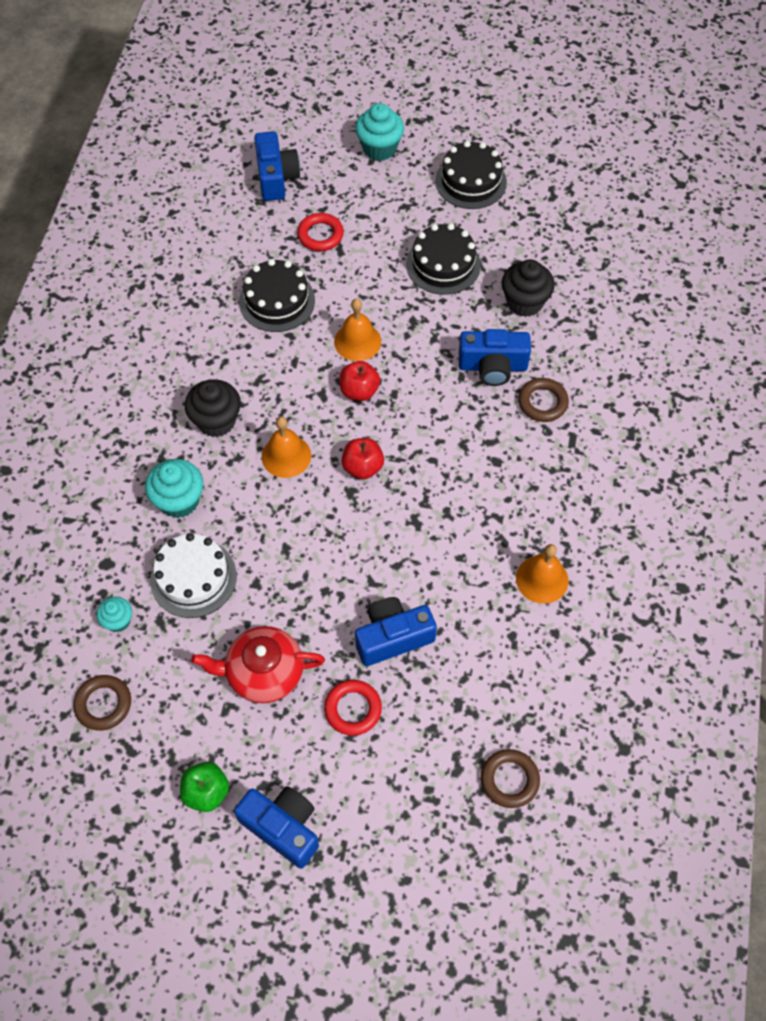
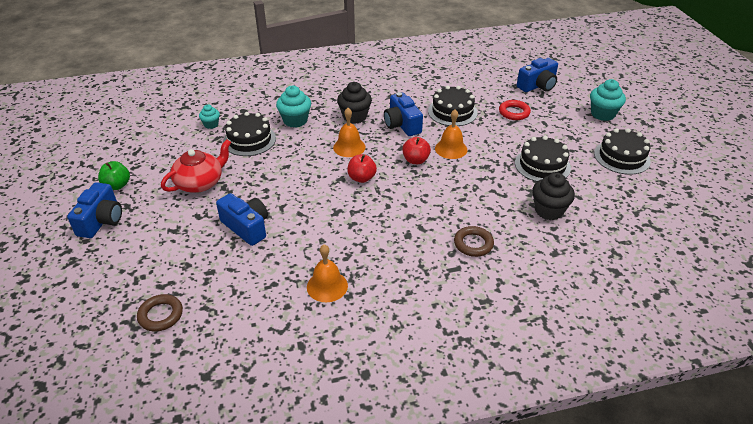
camera: 65 degrees right, 20 degrees down
(103, 704) = (160, 135): brown ring -> none
(193, 578) = (249, 140): white cake -> black cake
(263, 672) = (200, 183): red teapot -> red teapot turned 75 degrees clockwise
(353, 709) = (189, 225): red ring -> none
(492, 366) = (482, 211): blue camera -> blue camera (402, 125)

